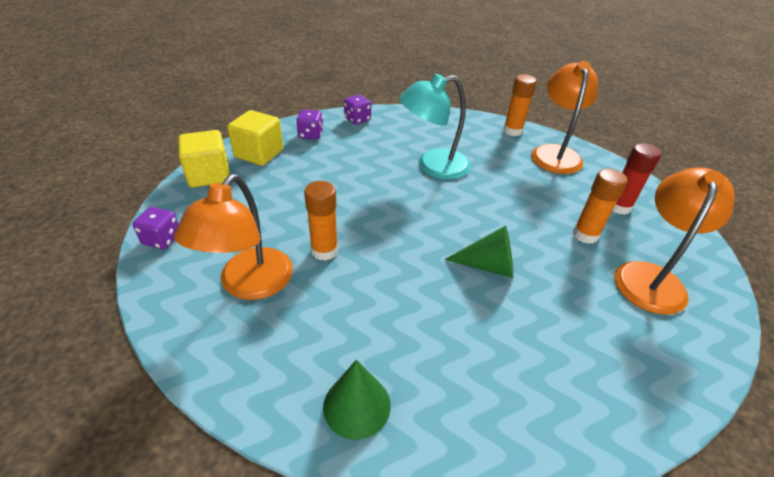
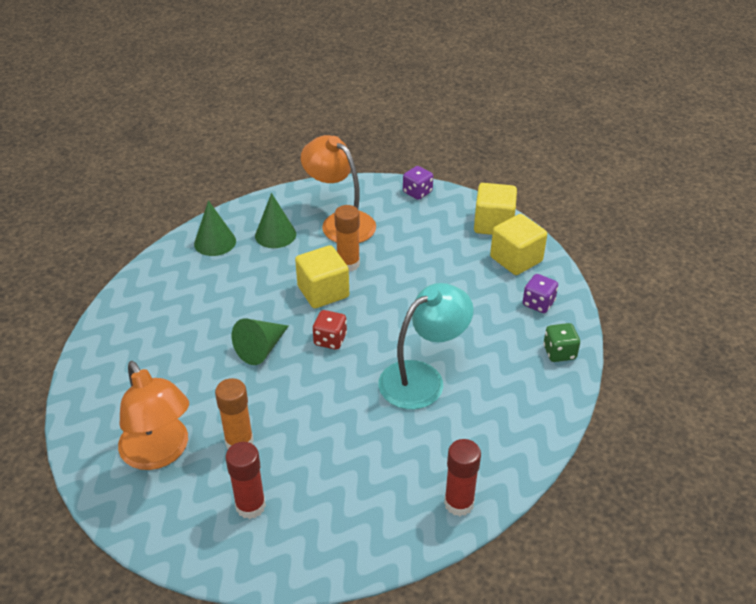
camera: 120 degrees right, 0 degrees up
(304, 339) = (275, 235): none -> green cone
(357, 119) = (559, 353): purple dice -> green dice
(379, 253) = (323, 292): none -> yellow cube
(433, 166) = (422, 378): turquoise lamp -> turquoise lamp turned 45 degrees clockwise
(437, 225) = (330, 340): none -> red dice
(512, 131) = (459, 503): orange glue stick -> red glue stick
(555, 153) = (381, 517): orange lamp -> none

